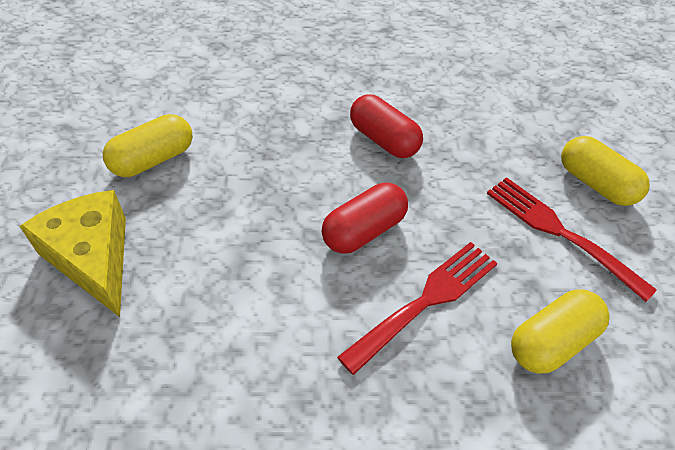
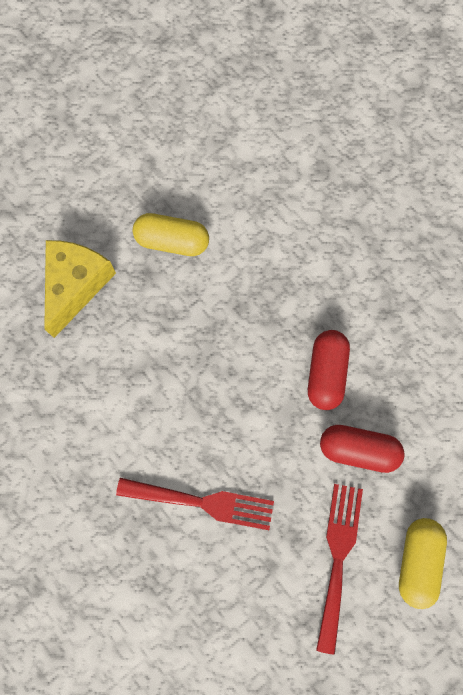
camera: 55 degrees right, 25 degrees up
(363, 231) = (226, 423): red capsule -> red capsule (358, 449)
(551, 341) = (232, 600): yellow capsule -> none

